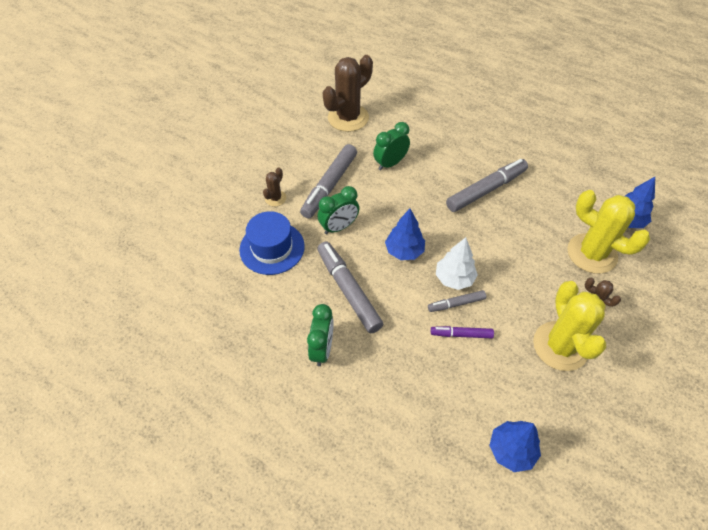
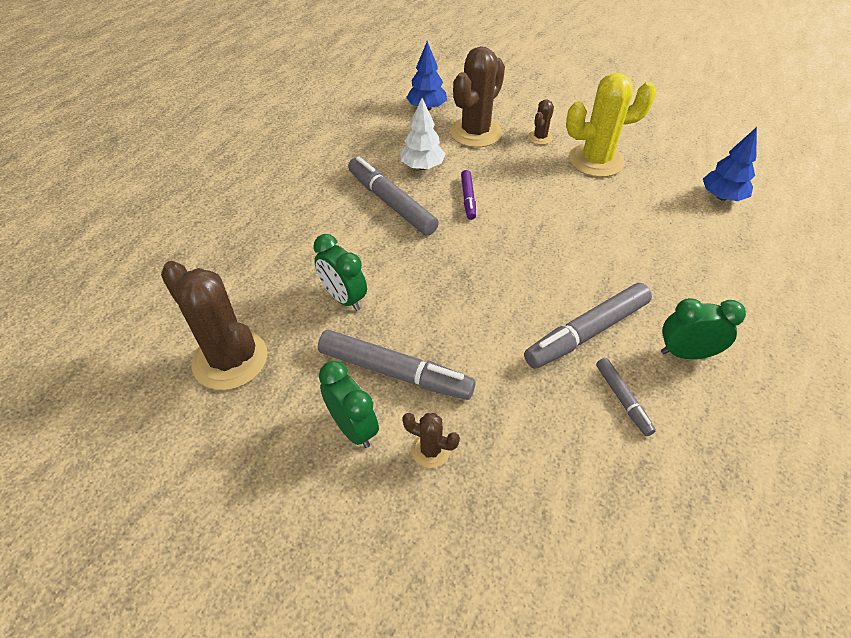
camera: 95 degrees left, 5 degrees down
(272, 248) = (538, 439): blue hat -> none
(339, 227) = (479, 352): green clock -> green clock (353, 428)
(404, 251) = (506, 278): blue tree -> none
(454, 278) = (537, 232): white tree -> white tree (422, 166)
(456, 304) = (572, 231): grey marker -> grey marker (622, 399)
(461, 334) = (611, 227): purple marker -> purple marker (468, 198)
(592, 253) = (475, 132): yellow cactus -> brown cactus

